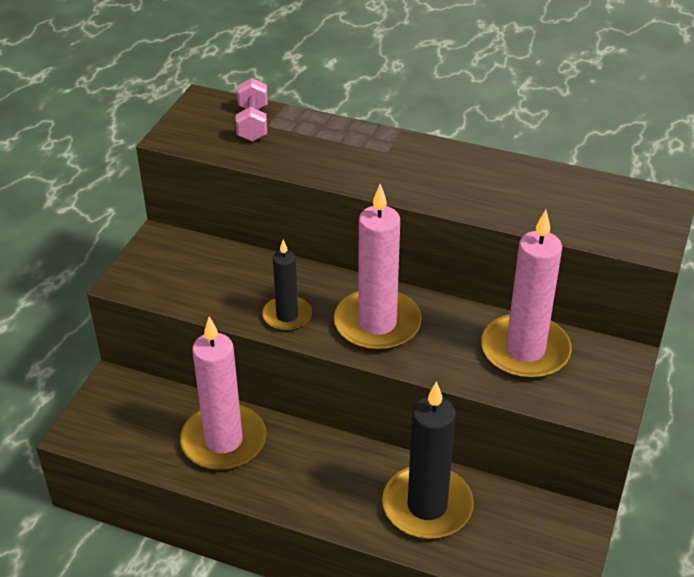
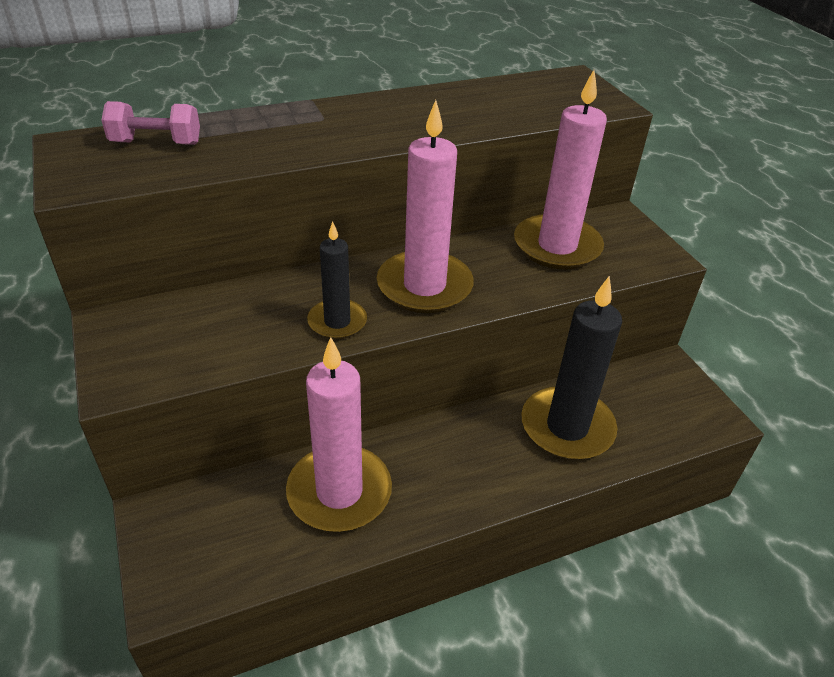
camera: 45 degrees left, 0 degrees up
(253, 124) = (156, 143): pink dumbbell -> pink dumbbell turned 45 degrees counterclockwise

